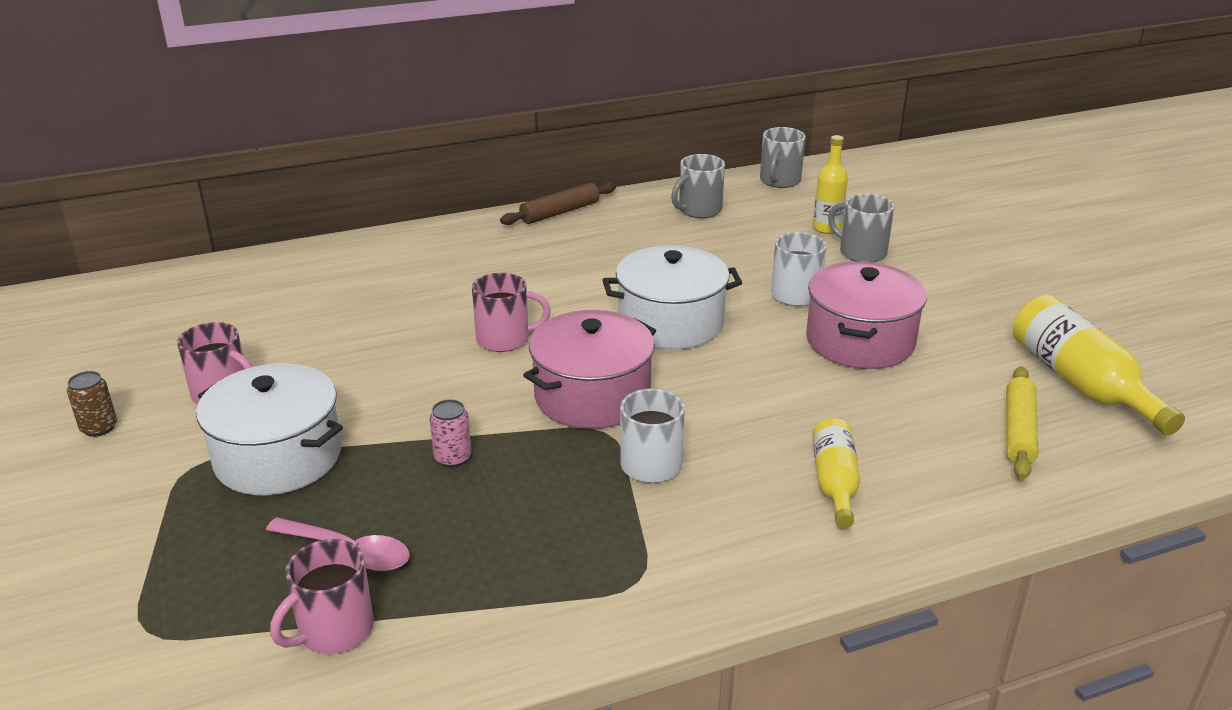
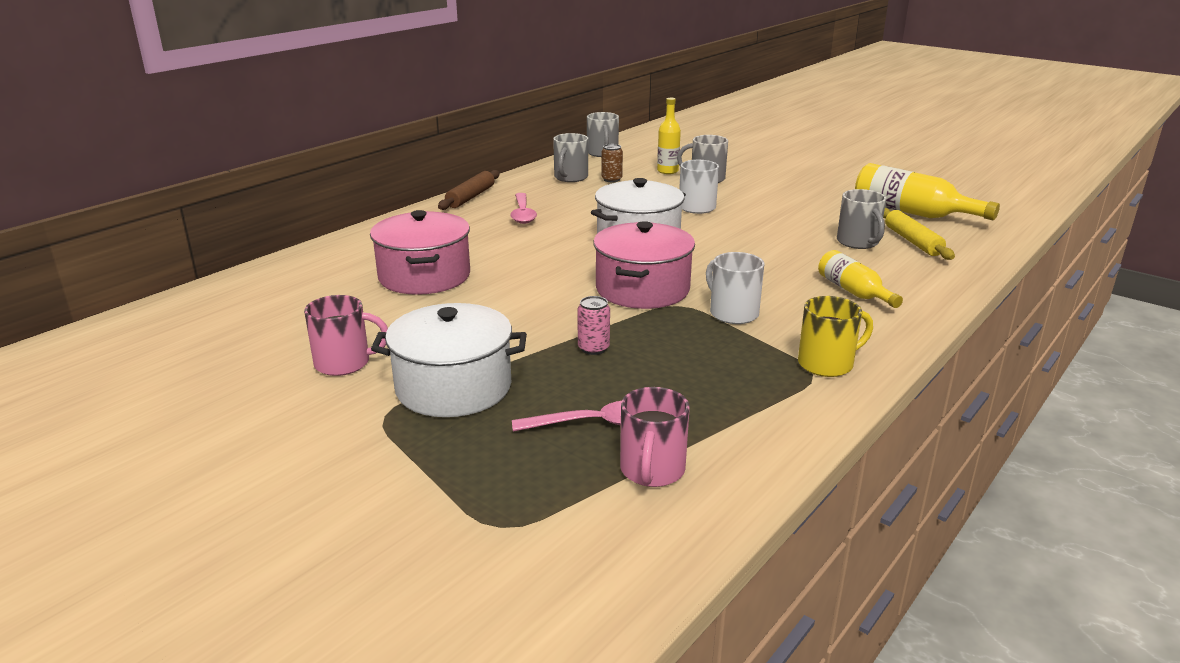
camera: 30 degrees left, 5 degrees down
(99, 428) = (255, 416): brown can -> brown can (611, 179)
(505, 339) = (533, 274): pink mug -> none
(587, 251) = (523, 214): none -> pink spoon
(670, 574) = (827, 364): none -> yellow mug
(860, 341) = (768, 221): pink pot -> pink pot (424, 276)
(938, 409) = (858, 242): none -> grey mug

